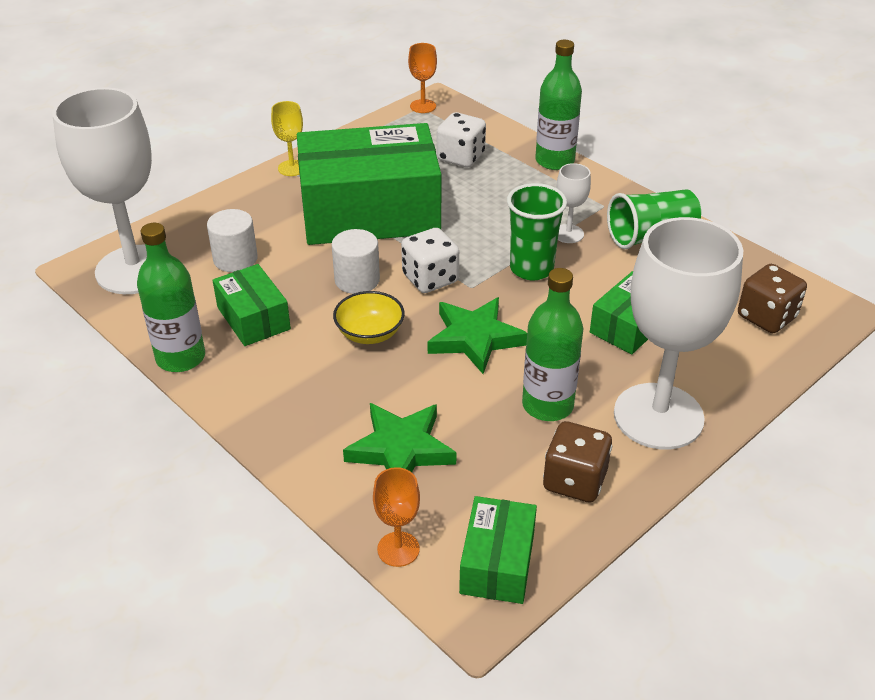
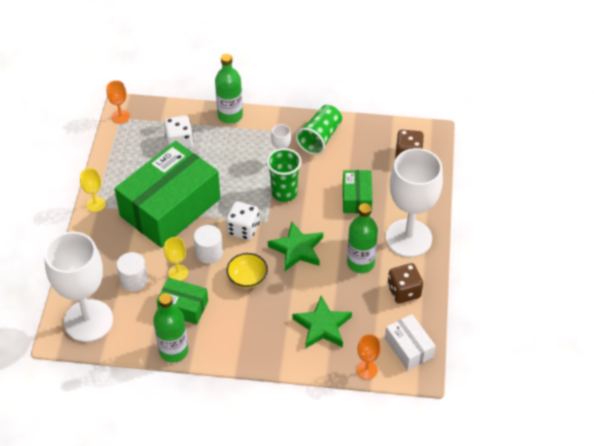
camera: 40 degrees left, 10 degrees up
(294, 280) = (178, 273): none -> yellow goblet
(497, 563) = (408, 348): green box -> white box

